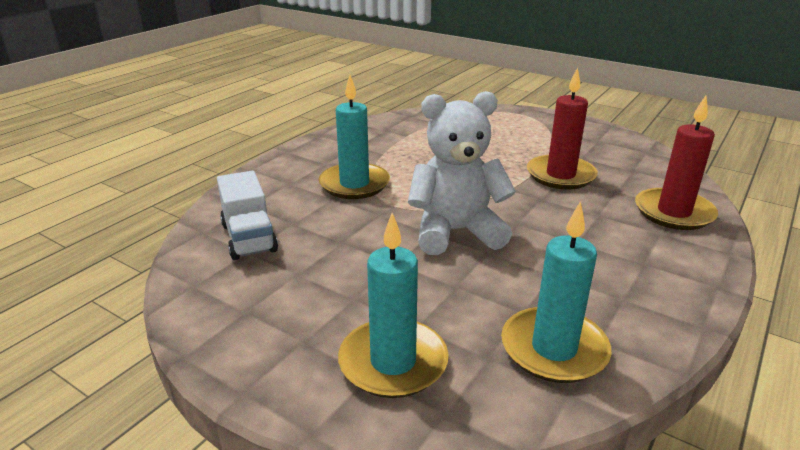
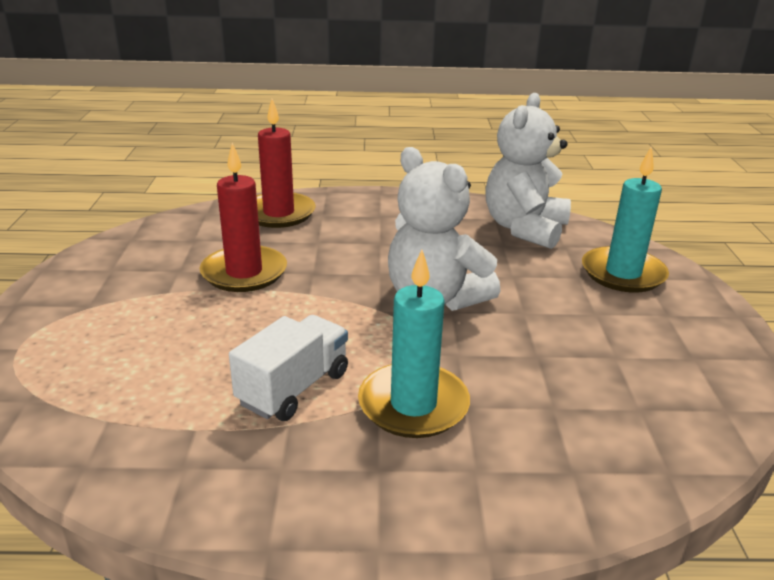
camera: 125 degrees left, 0 degrees up
(249, 238) = (622, 422): white truck -> white truck (294, 388)
(554, 349) = (524, 228): turquoise candle -> white teddy bear

